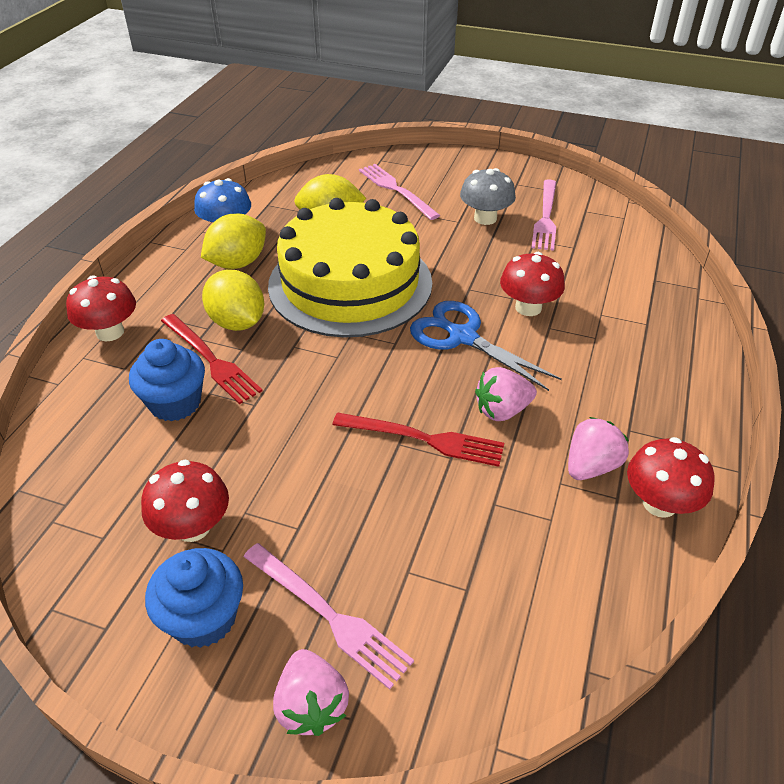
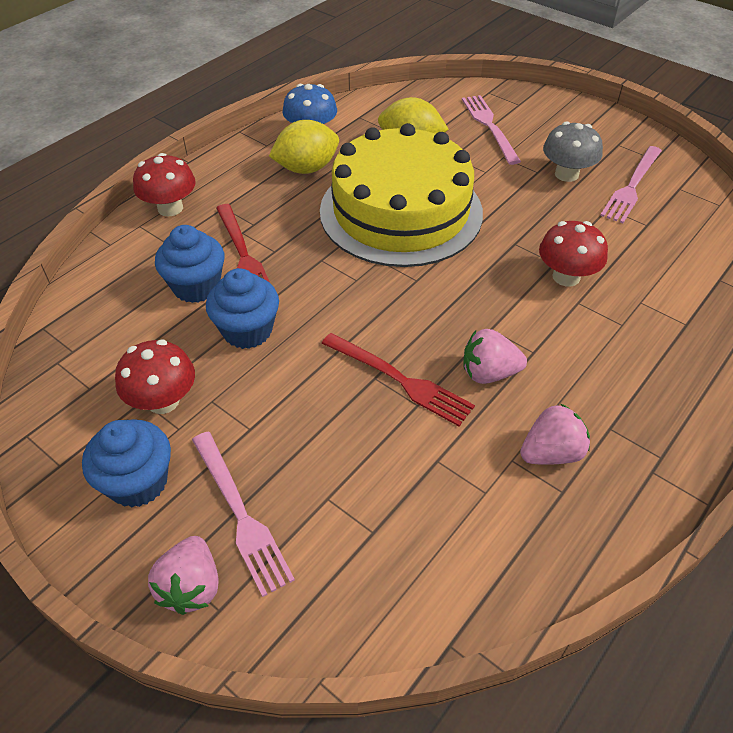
camera: 20 degrees right, 5 degrees up
(237, 322) = (281, 225): yellow lemon -> none
(250, 433) = (247, 330): none -> blue cupcake
(463, 337) = (485, 290): blue scissors -> none
(659, 503) = (604, 510): red mushroom -> none

